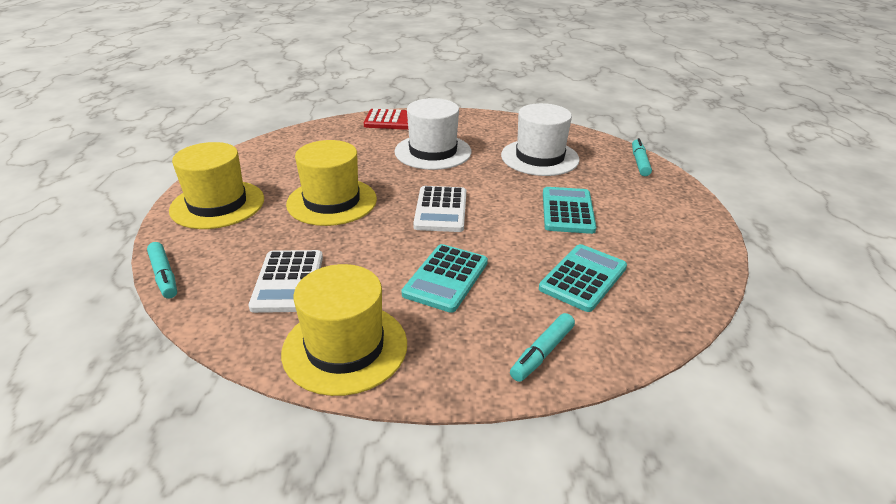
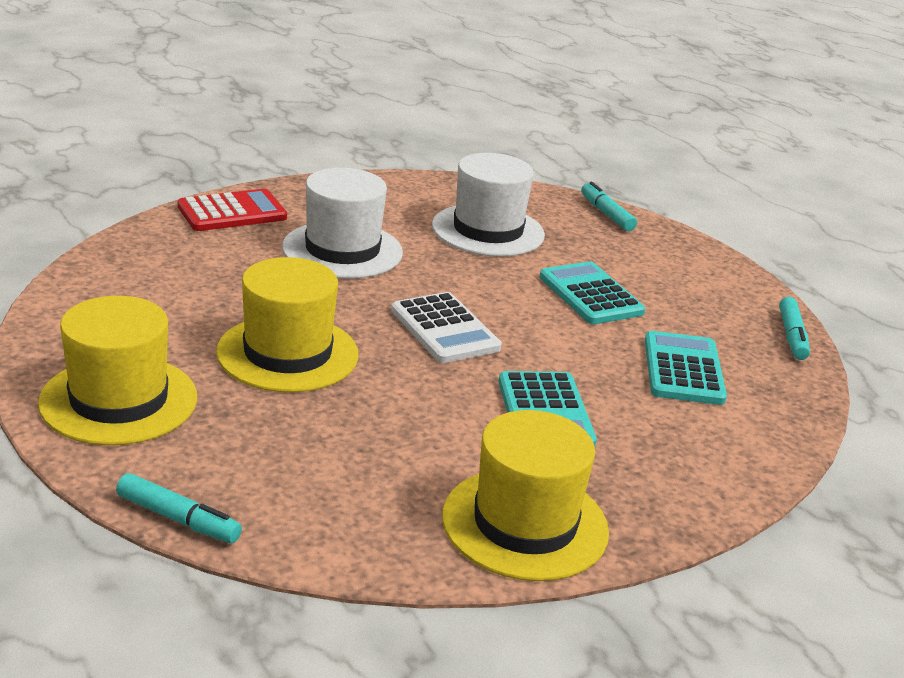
camera: 35 degrees left, 5 degrees down
(288, 282) = (363, 473): white calculator -> none
(542, 353) = (723, 460): turquoise marker -> turquoise marker (791, 336)

